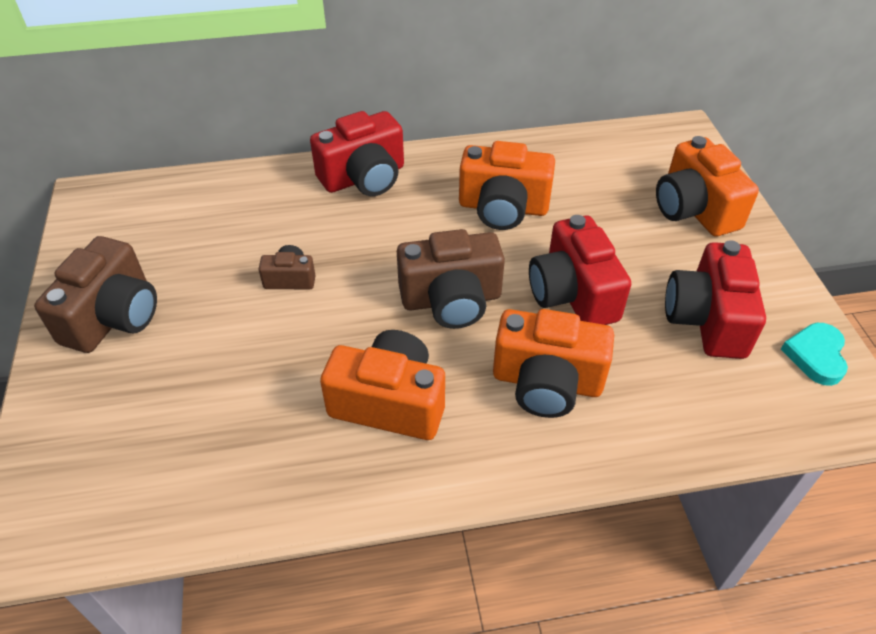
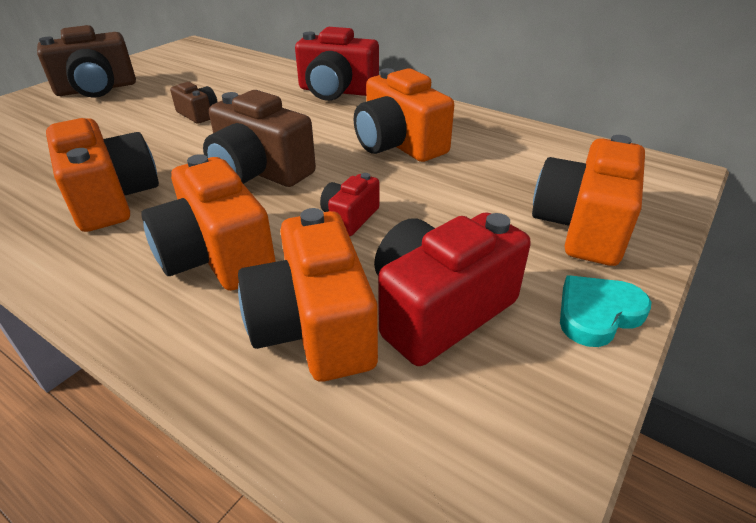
camera: 45 degrees right, 10 degrees down
(573, 294) = (350, 217): red camera -> red camera, size x0.52
(670, 378) = (314, 327): none -> orange camera
(816, 356) = (515, 433): turquoise heart -> turquoise heart (597, 314)

